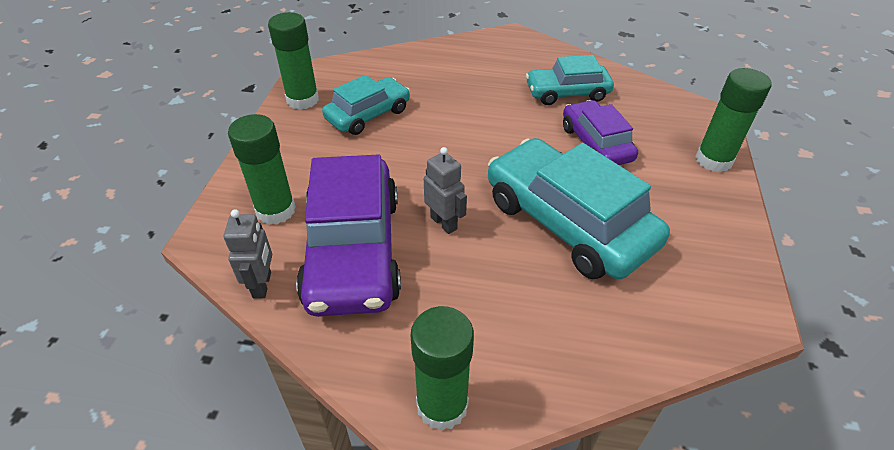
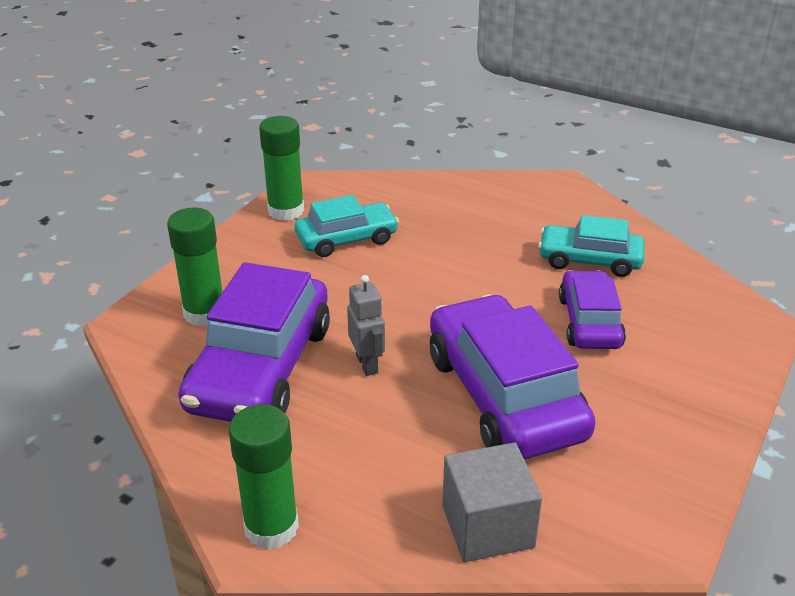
camera: 20 degrees right, 10 degrees down
(262, 285) = (159, 378): grey robot -> none
(568, 222) = (504, 395): turquoise car -> purple car
(620, 345) = (487, 526): none -> grey cube
(713, 160) = (727, 371): green glue stick -> none

